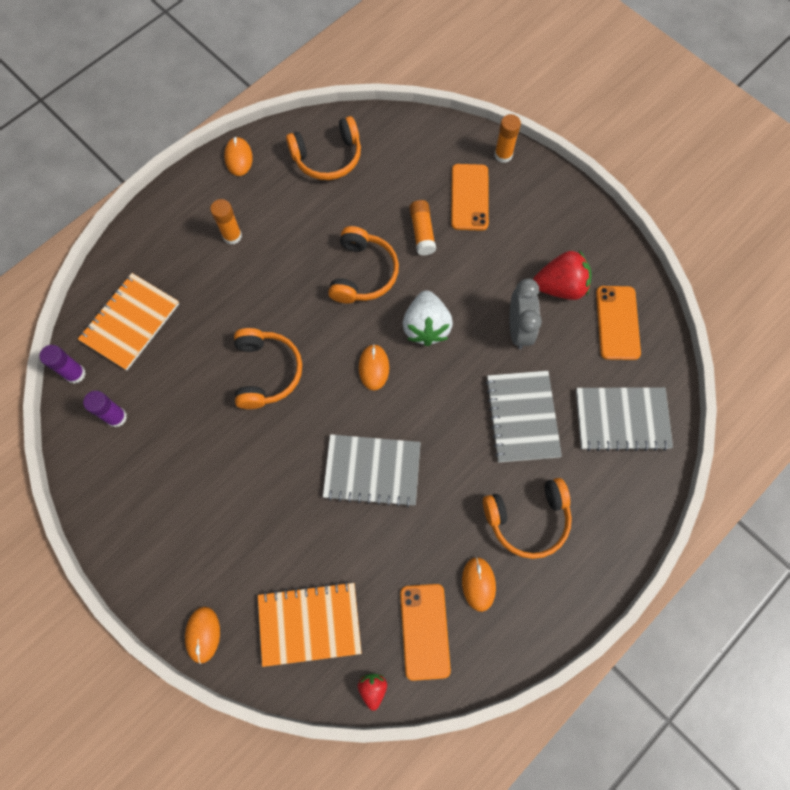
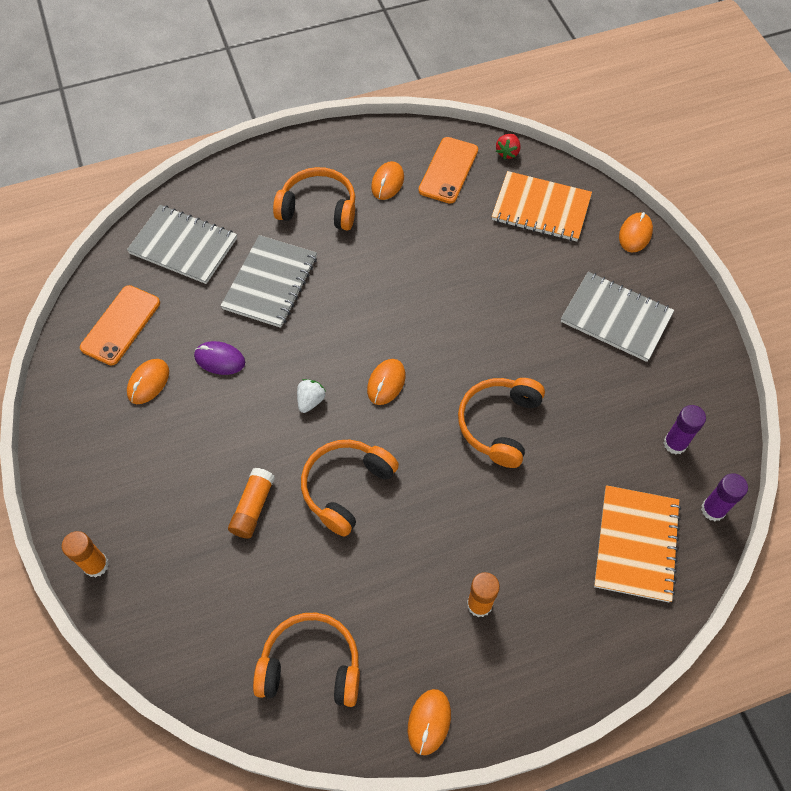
camera: 155 degrees left, 10 degrees down
(130, 322) = (636, 544): orange notebook -> orange notebook turned 45 degrees counterclockwise
(372, 470) = (434, 295): grey notebook -> grey notebook (616, 318)
(426, 327) = (310, 401): white strawberry -> white strawberry, size x0.52
(469, 197) = (172, 527): orange phone -> none
(518, 329) = (220, 359): grey clock -> purple mouse
(560, 286) = (148, 382): red strawberry -> orange mouse

